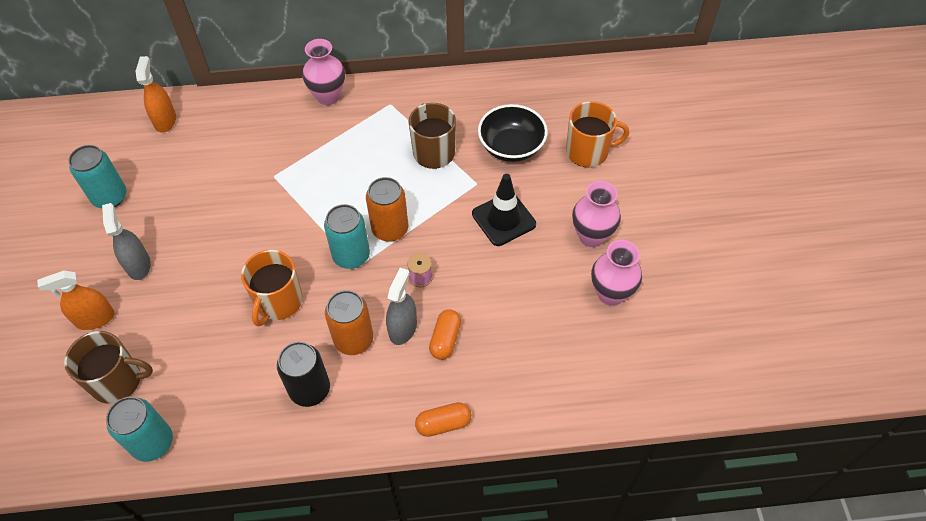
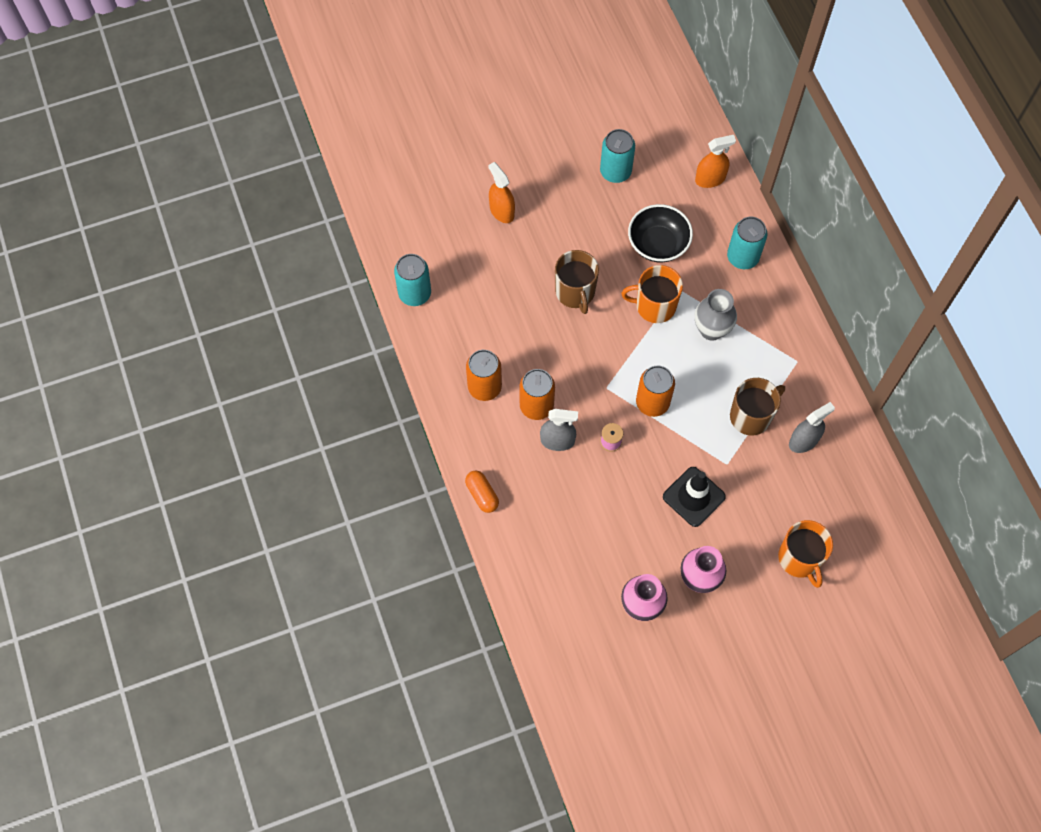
camera: 75 degrees right, 10 degrees up
(118, 381) = (455, 250): brown mug -> brown mug (575, 292)
(138, 265) = (557, 221): grey spray bottle -> grey spray bottle (803, 441)
(278, 302) = (554, 337): orange mug -> orange mug (654, 306)
(310, 389) = (484, 387): black can -> orange can
(328, 96) = (787, 304): pink vase -> none
(330, 160) = (711, 330): none -> grey vase
(351, 256) = (615, 379): turquoise can -> turquoise can (742, 257)
(445, 339) = (556, 477): orange capsule -> none
(511, 147) = (781, 485): black bowl -> black bowl (658, 244)

